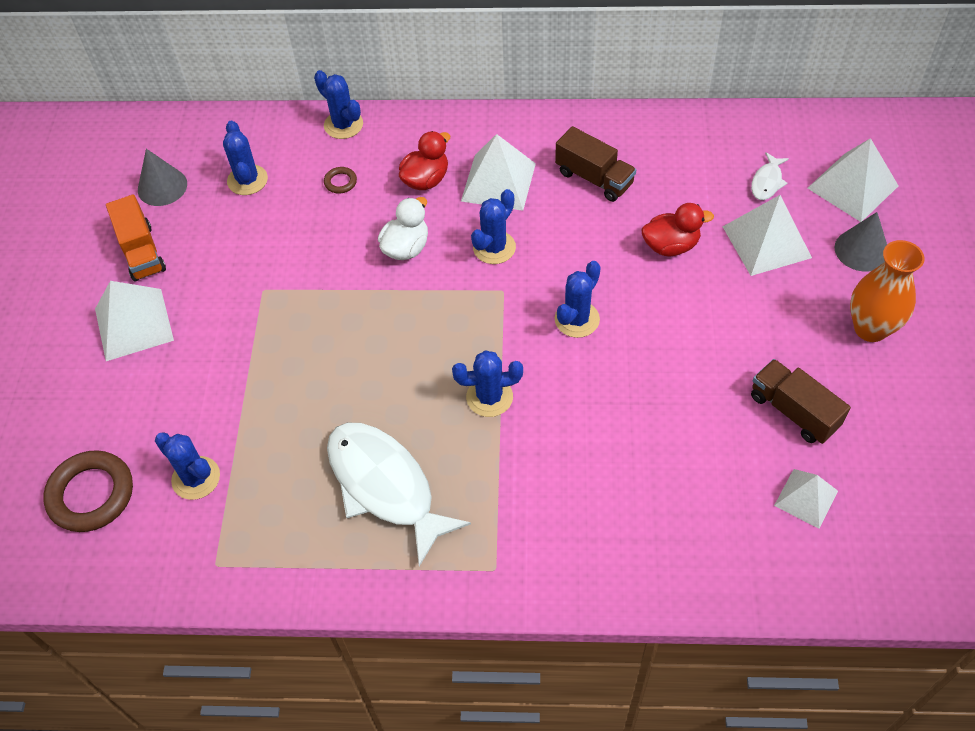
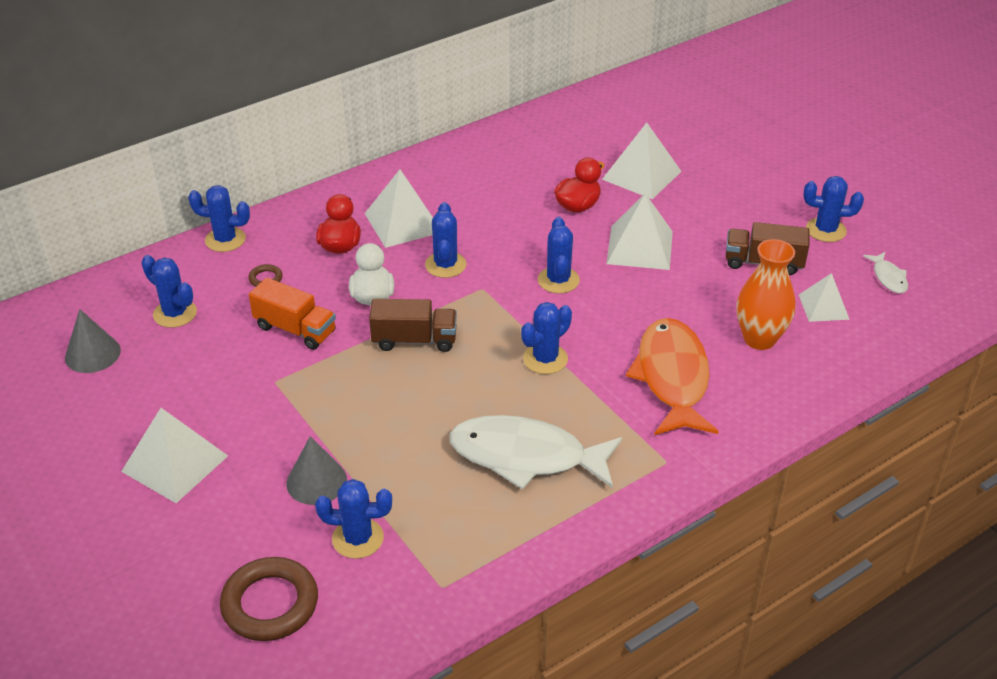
camera: 40 degrees left, 15 degrees down
(141, 252) = (124, 409): orange truck -> orange truck (295, 329)
(582, 486) = (672, 377): none -> orange fish
(594, 178) = (476, 189): brown truck -> brown truck (414, 340)
(767, 182) = (604, 140): white fish -> white fish (888, 278)
(852, 187) = (664, 120): white pyramid -> white pyramid (639, 247)
(861, 250) = (708, 153): grey cone -> grey cone (316, 481)
(870, 328) = (760, 194): orange vase -> orange vase (759, 339)
(899, 410) = (826, 230): none -> blue cactus

